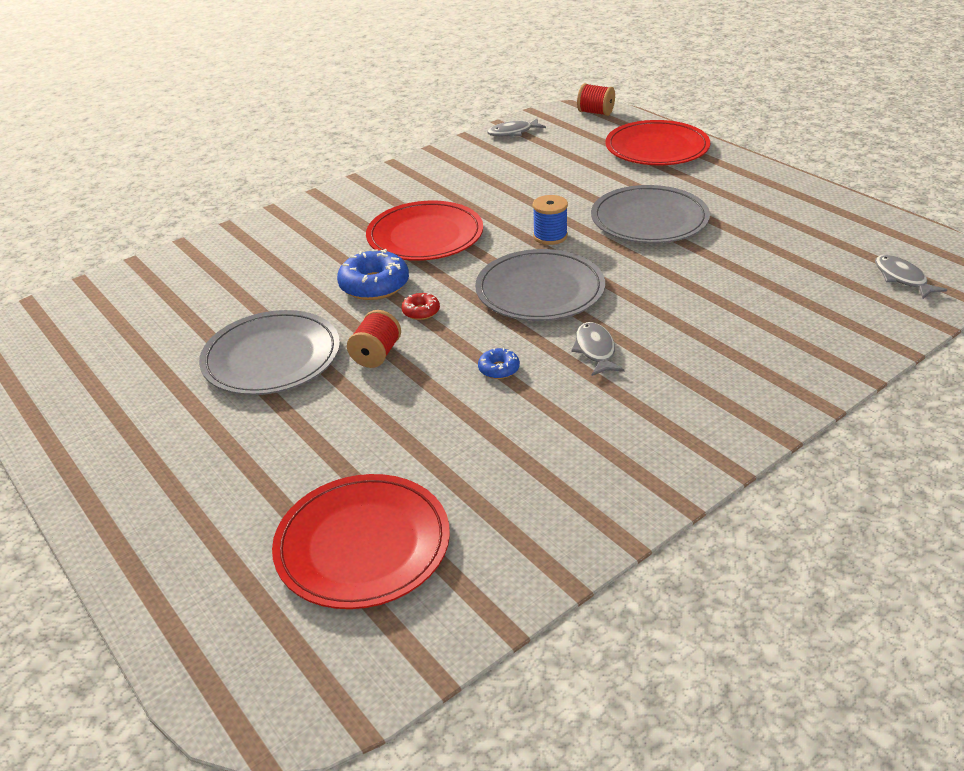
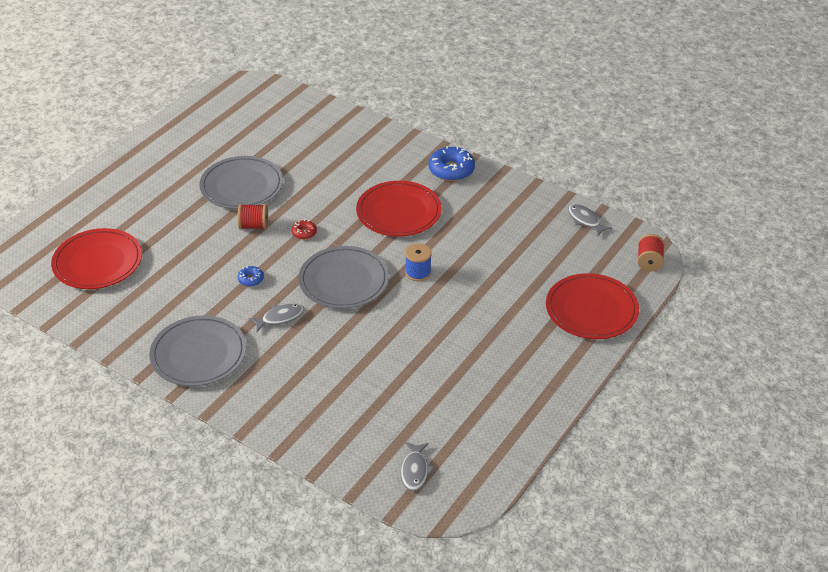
camera: 70 degrees right, 5 degrees up
(374, 285) = (329, 205): blue donut -> blue donut (451, 170)
(649, 219) = (461, 321): grey plate -> grey plate (198, 354)
(902, 278) = (415, 471): grey fish -> grey fish turned 135 degrees clockwise

